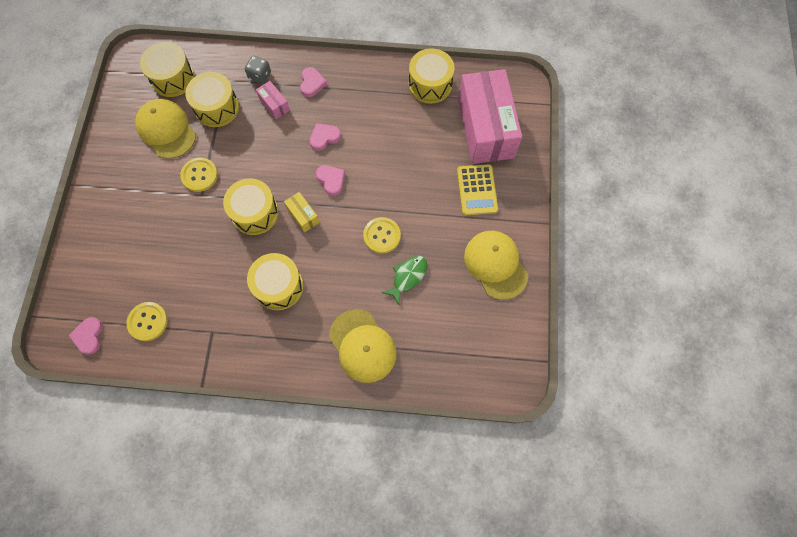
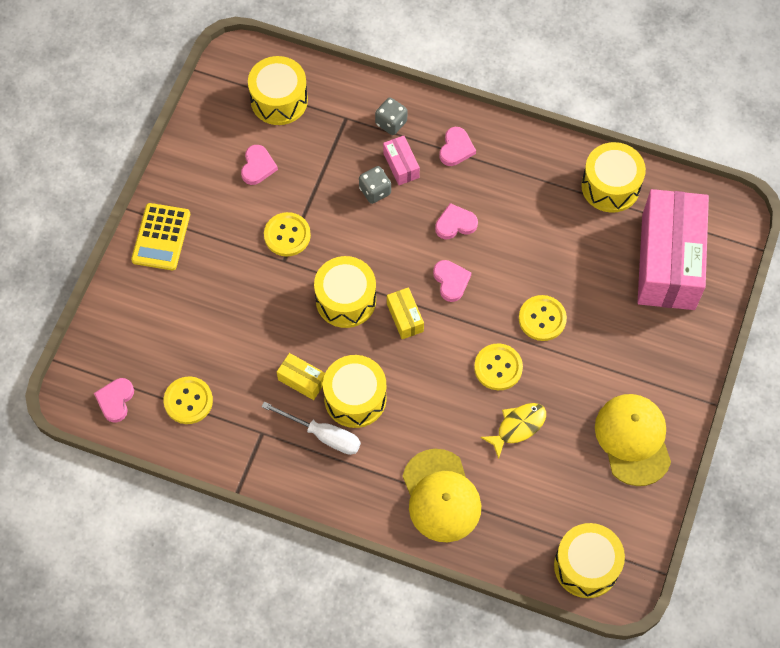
camera: 15 degrees right, 5 degrees down
(166, 130) = (257, 166): yellow cap -> pink heart
(217, 108) = (327, 152): yellow drum -> yellow drum (586, 566)
(234, 283) = (302, 380): none -> yellow box
(259, 127) = (375, 191): none -> grey dice
(260, 321) = (323, 435): none -> white screwdriver
(405, 191) = (542, 319): none -> yellow button
(408, 277) = (518, 427): green fish -> yellow fish
(477, 190) = (635, 339): yellow calculator -> yellow calculator (161, 237)

